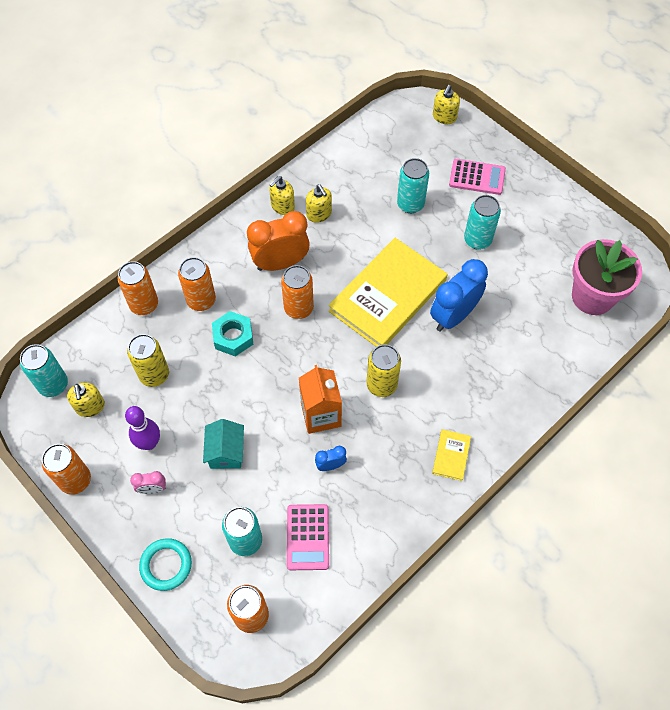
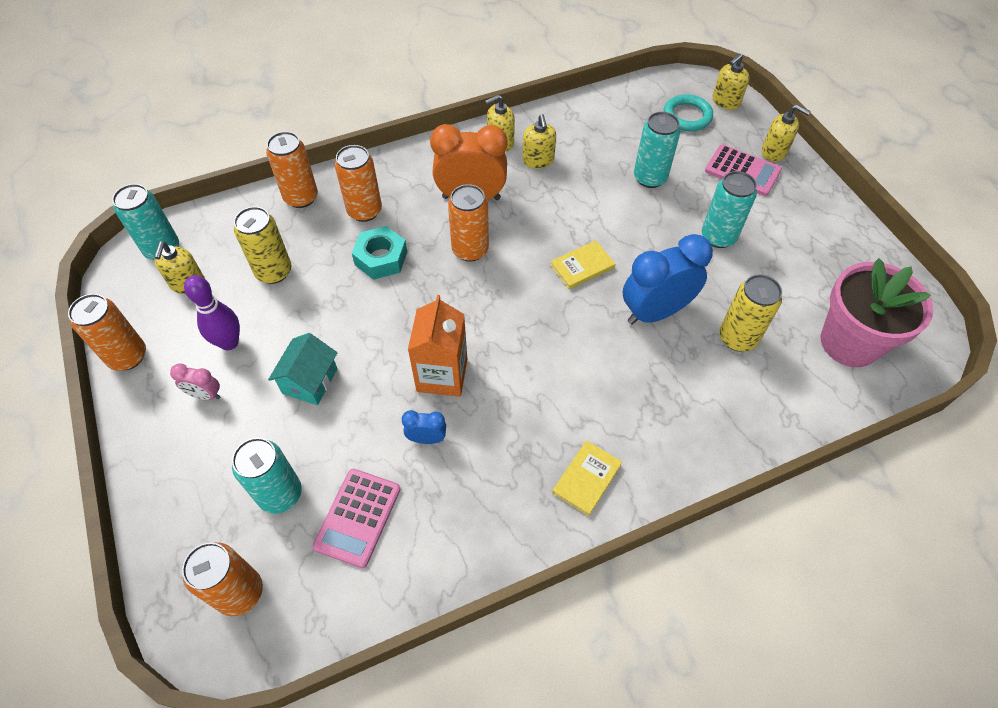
camera: 20 degrees right, 5 degrees down
(166, 565) = (172, 490): turquoise ring -> turquoise ring (687, 116)
(381, 385) = (532, 364): yellow can -> yellow can (737, 338)
(387, 296) = (582, 266): yellow book -> yellow book, size x0.41
(495, 153) = (774, 152): none -> yellow soap dispenser

